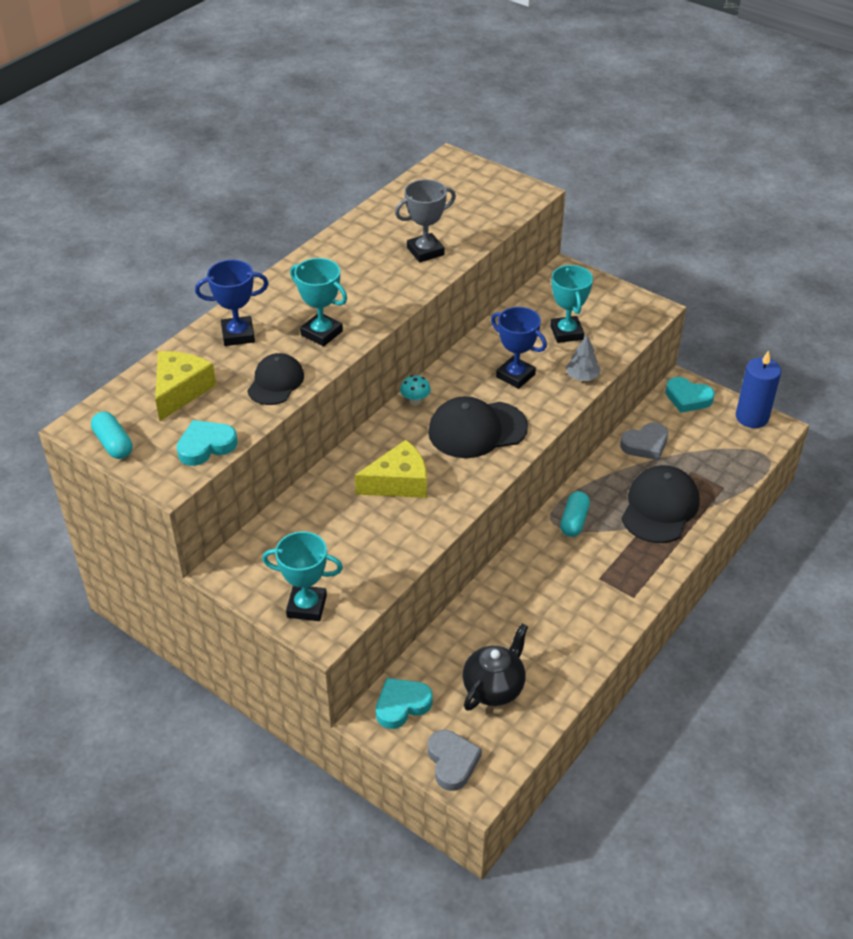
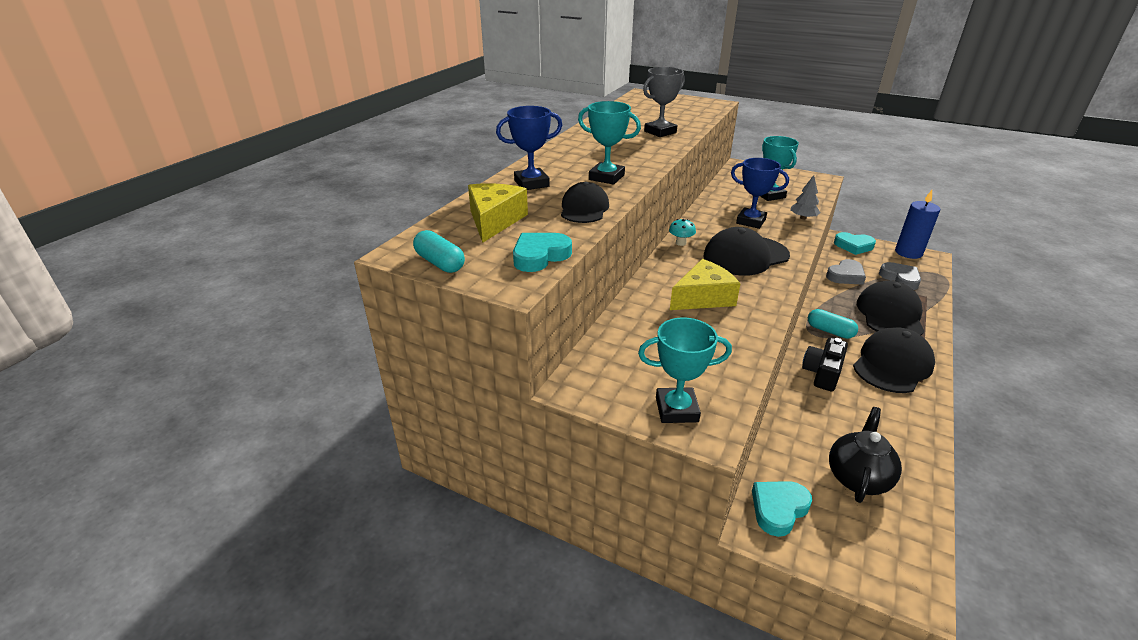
camera: 10 degrees left, 10 degrees down
(452, 762) = (867, 563): grey heart -> grey heart (900, 279)
(532, 572) = (822, 373): none -> black camera
(574, 521) = (830, 331): turquoise capsule -> turquoise capsule turned 60 degrees counterclockwise
(615, 572) = (892, 364): none -> black cap

